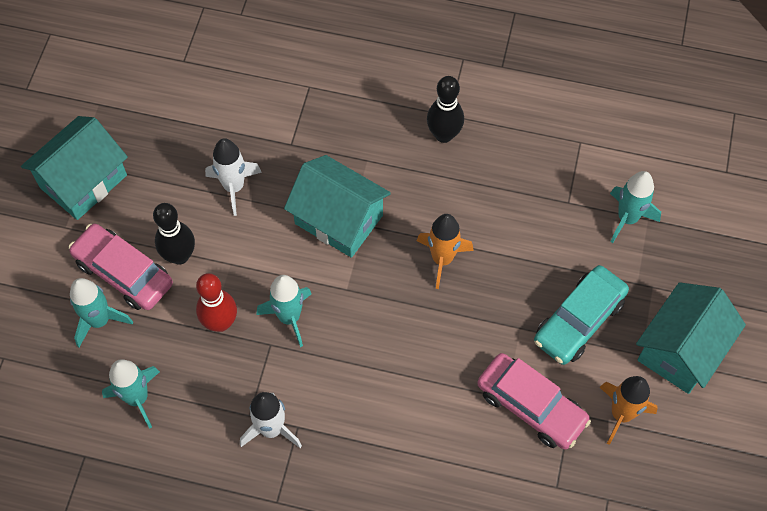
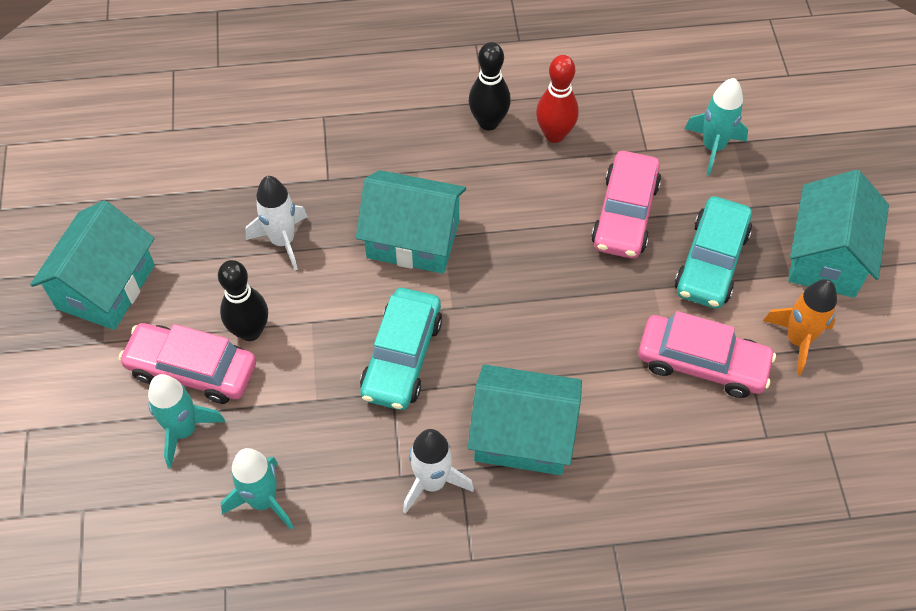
camera: 20 degrees left, 5 degrees down
(220, 322) = (326, 387): red bowling pin -> red bowling pin (554, 134)
(289, 317) = (402, 357): turquoise rocket -> turquoise car
(358, 416) = (523, 435): none -> turquoise house
(442, 259) = (542, 245): orange rocket -> none
(524, 254) = (624, 214): none -> pink car

